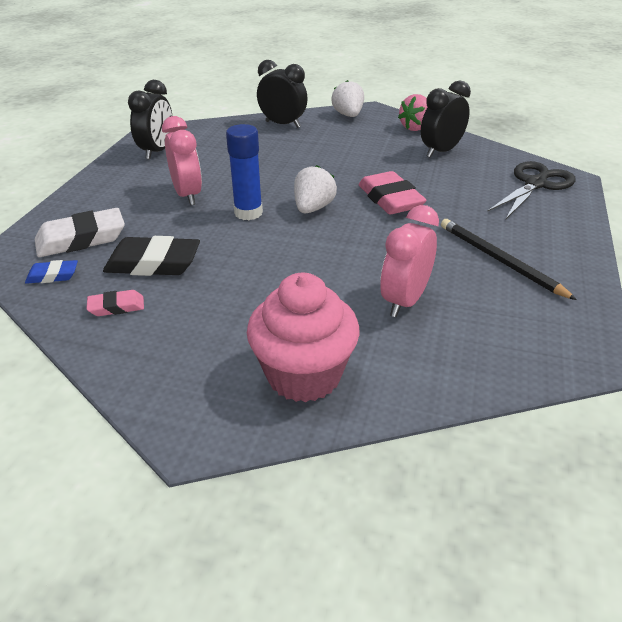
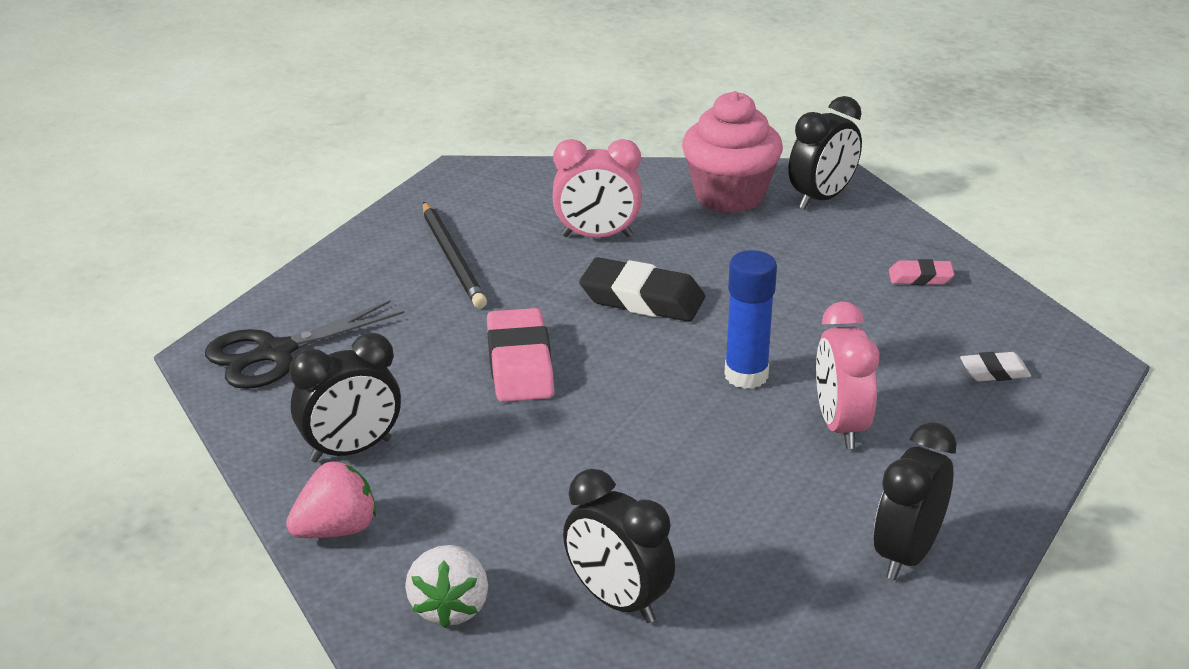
camera: 165 degrees left, 5 degrees down
(53, 275) = (1012, 325): blue eraser -> none
(81, 239) = (994, 372): white eraser -> white eraser, size x0.53
(153, 263) = (884, 321): black eraser -> black eraser (642, 299)
(205, 391) = (822, 198): none -> black clock
(313, 208) = (645, 367): white strawberry -> none
(404, 301) = (597, 236): pink clock -> pink clock turned 45 degrees clockwise

